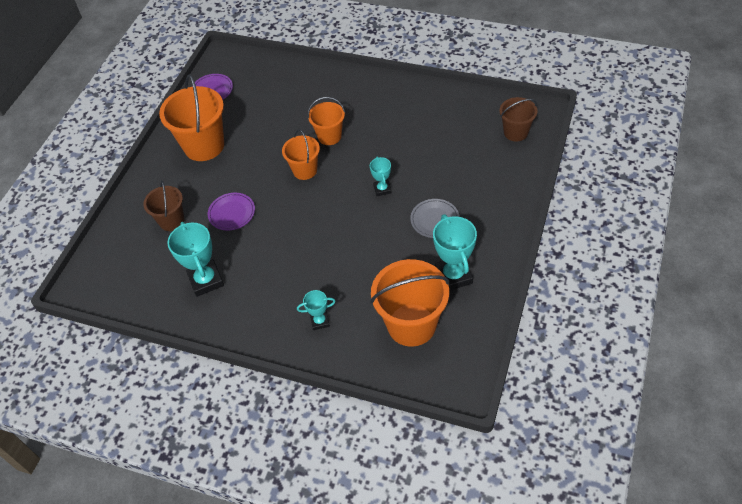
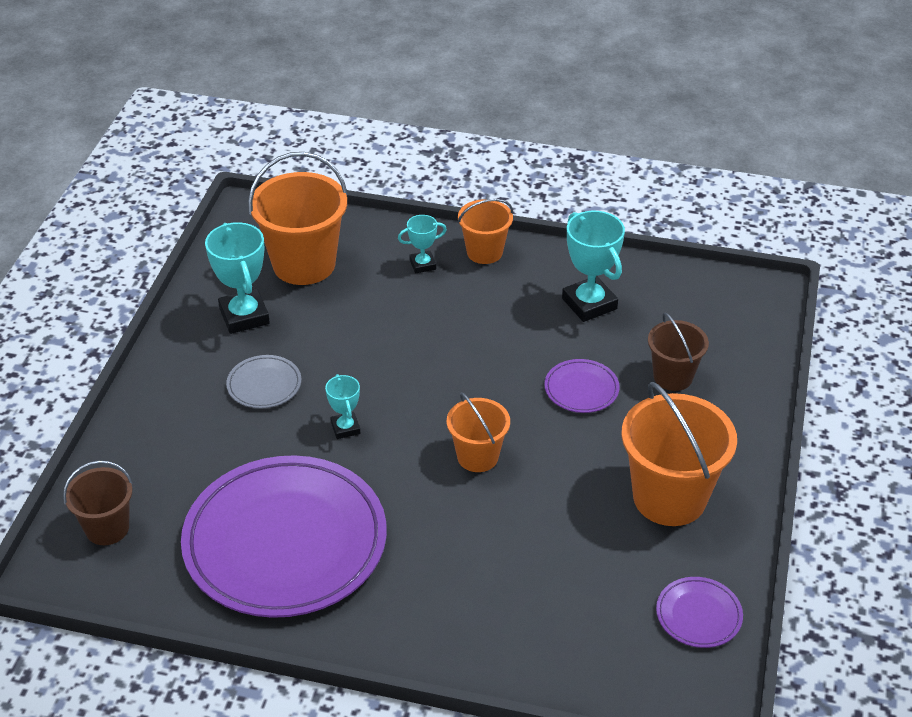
camera: 170 degrees right, 10 degrees down
(329, 136) = (443, 518): orange bucket -> orange bucket (484, 252)
(416, 124) = (285, 542): none -> purple plate

